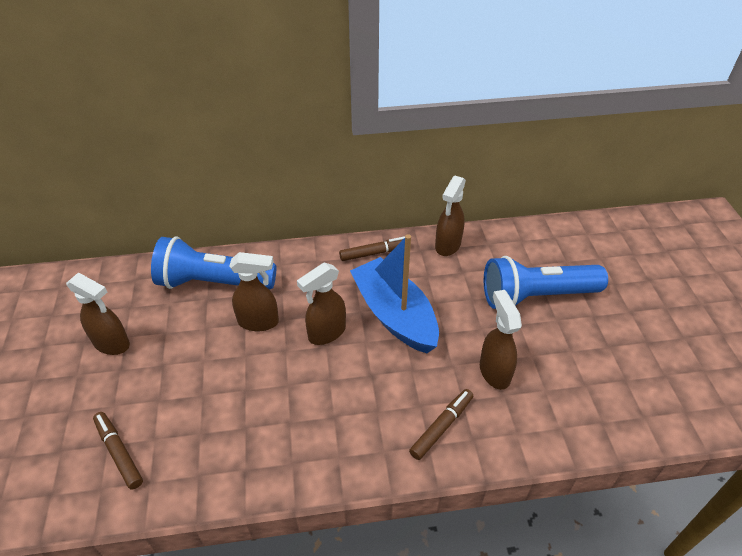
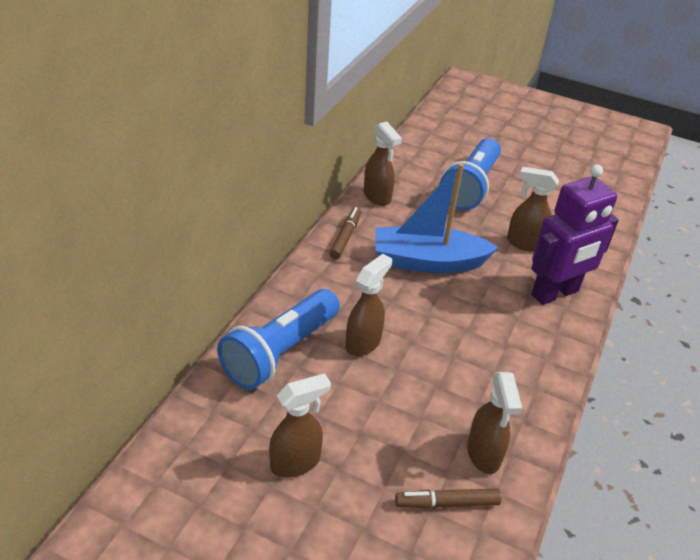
camera: 60 degrees left, 5 degrees down
(326, 333) = (414, 308): brown spray bottle -> brown spray bottle (484, 454)
(441, 427) = (555, 293): brown marker -> purple robot

